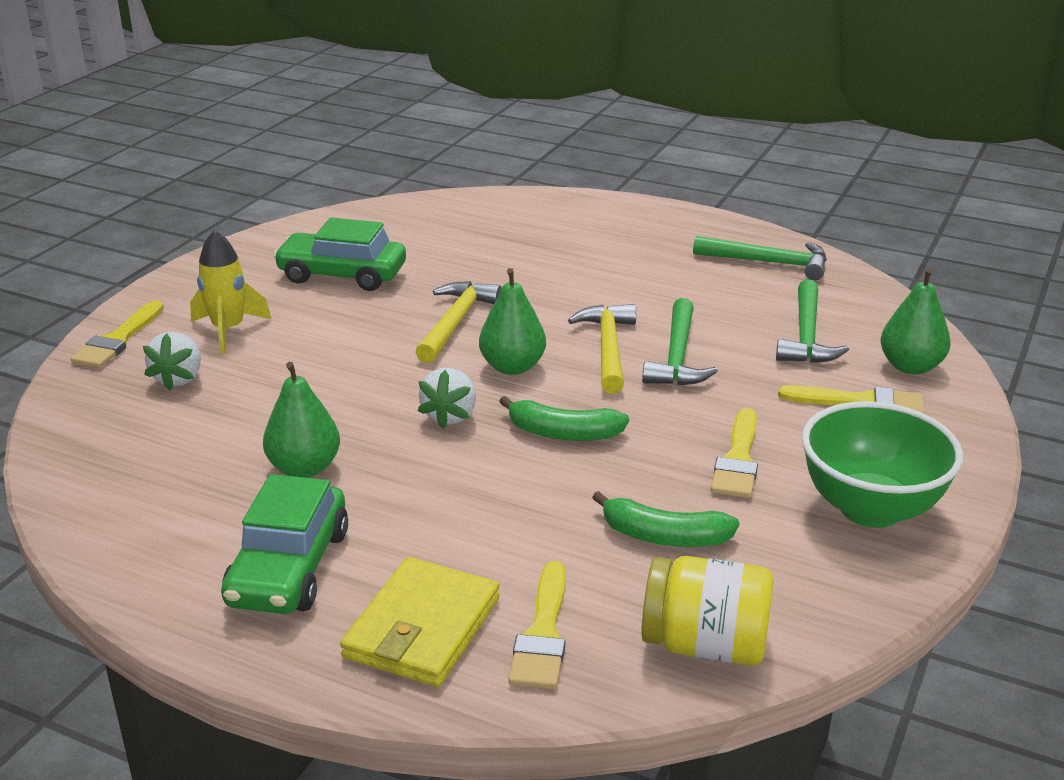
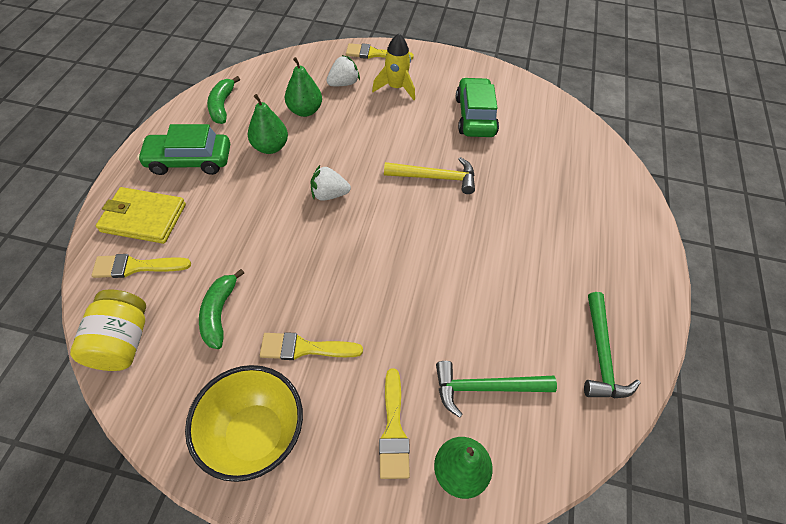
camera: 75 degrees right, 25 degrees up
(179, 378) = (343, 83): white strawberry -> white strawberry turned 150 degrees clockwise
(512, 367) = (390, 214): green pear -> green pear (305, 111)
(563, 433) = (320, 249): green banana -> green banana (222, 106)
(608, 348) = (427, 260): yellow hammer -> none
(677, 356) = (428, 301): green hammer -> none
(870, 509) = (255, 435): green bowl -> yellow bowl

